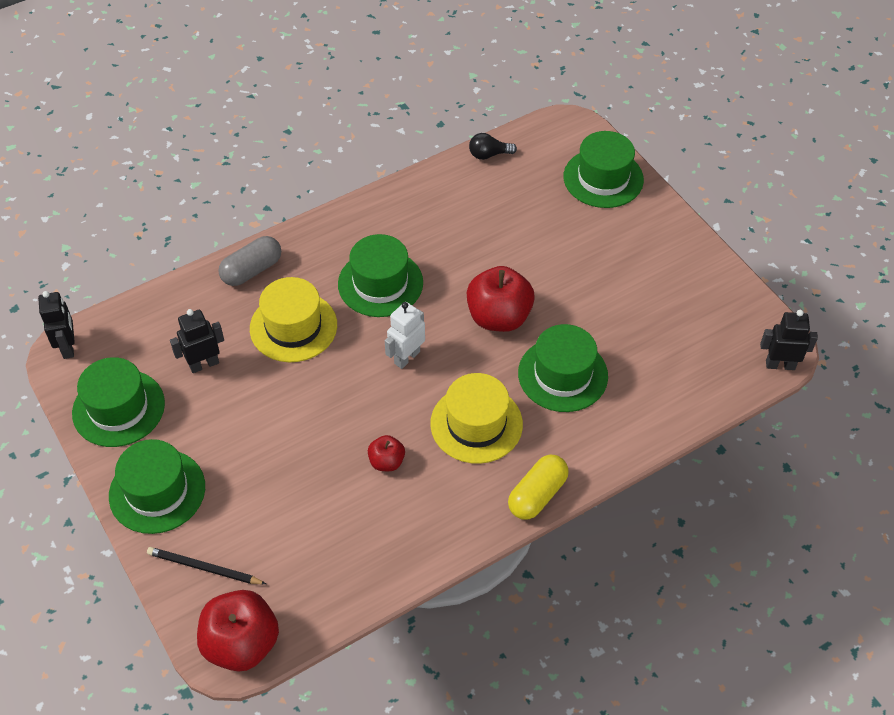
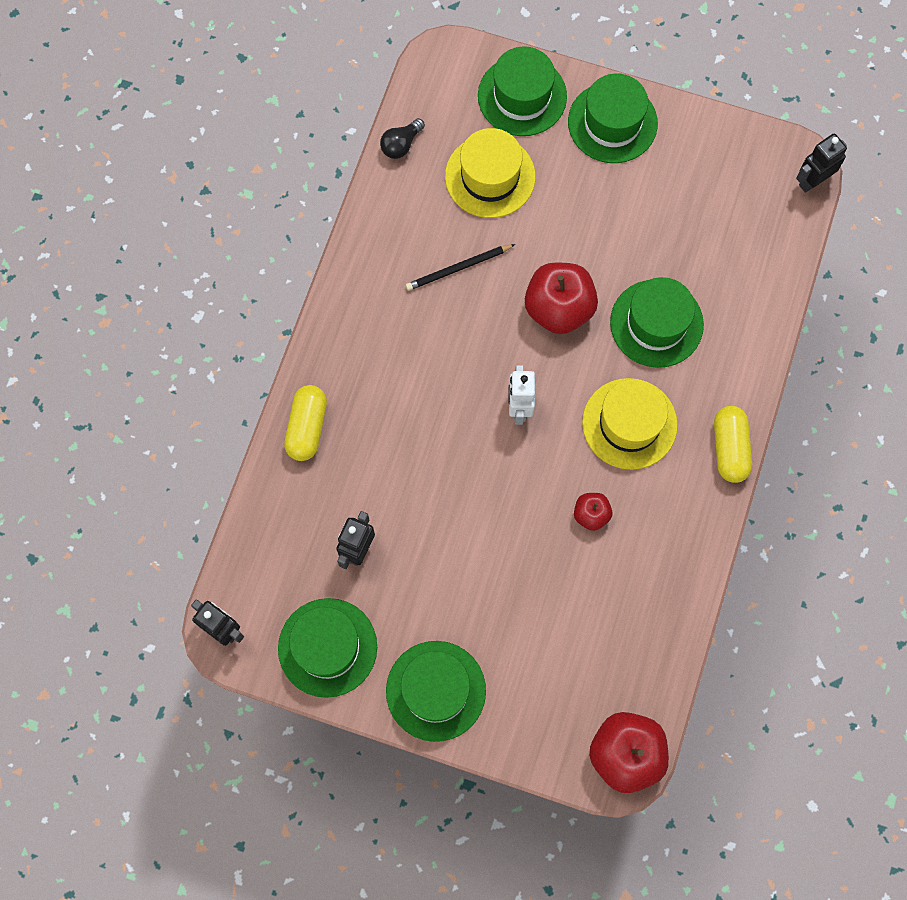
camera: 40 degrees left, 20 degrees up
(204, 568) = (537, 720): black pencil -> black pencil (458, 268)
(251, 270) = (307, 427): grey capsule -> yellow capsule
(293, 327) = (398, 453): yellow hat -> yellow hat (490, 176)
(380, 283) = (430, 353): green hat -> green hat (612, 122)

